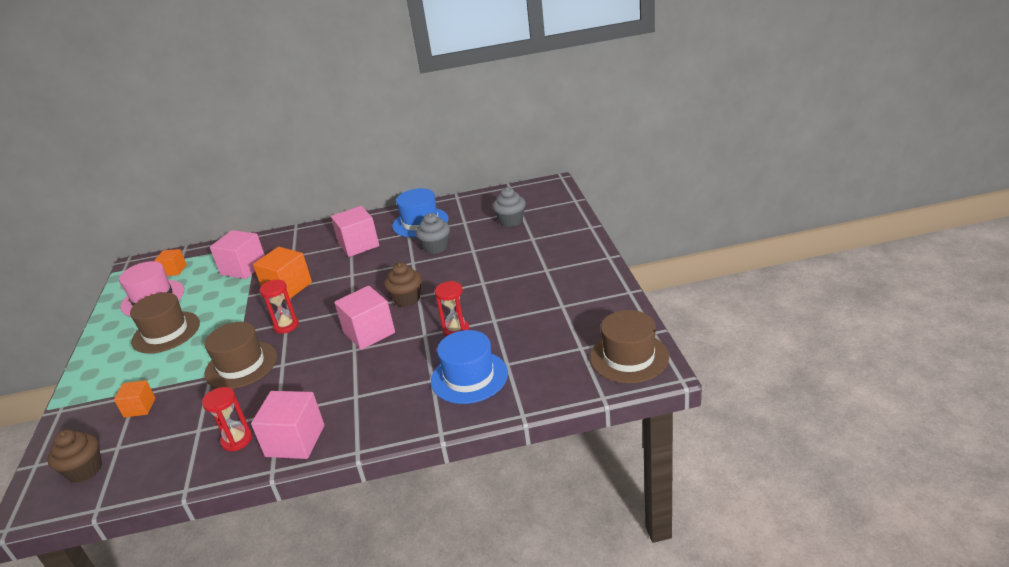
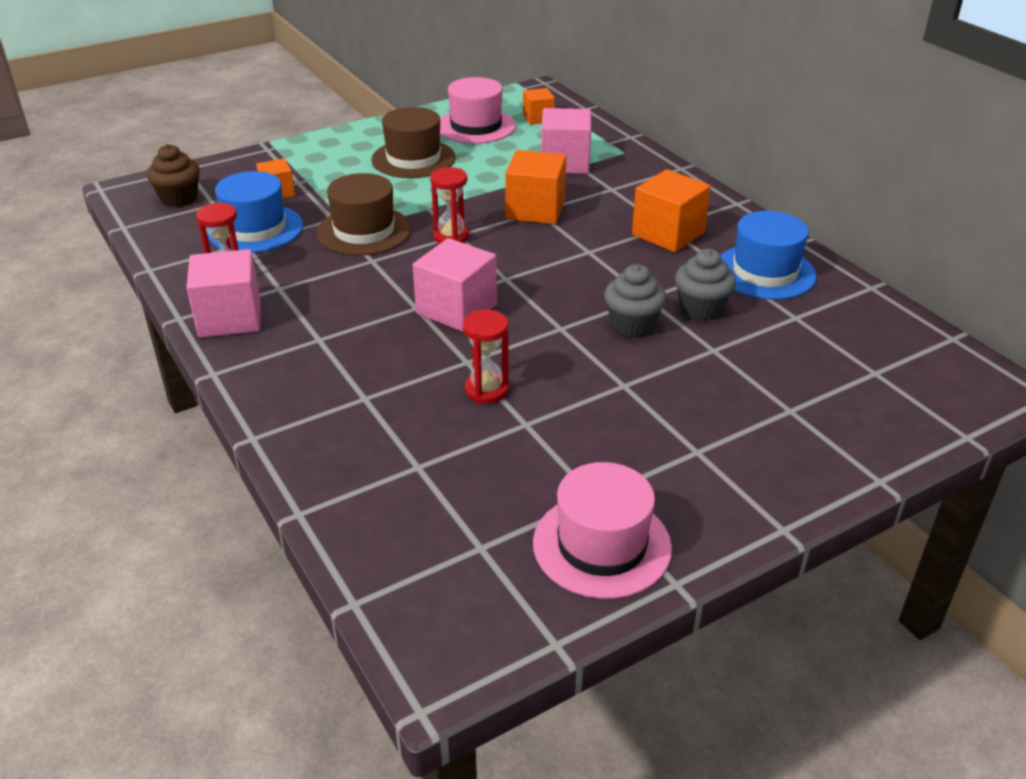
camera: 65 degrees right, 5 degrees up
(359, 245) = (668, 234): pink cube -> orange cube
(407, 299) = (548, 319): brown cupcake -> none
(469, 377) = (377, 433): blue hat -> blue hat (255, 229)
(511, 221) = (833, 370): grey cupcake -> grey cupcake (632, 325)
(596, 309) = (602, 545): none -> pink hat
(629, 357) = (470, 619): brown hat -> none

